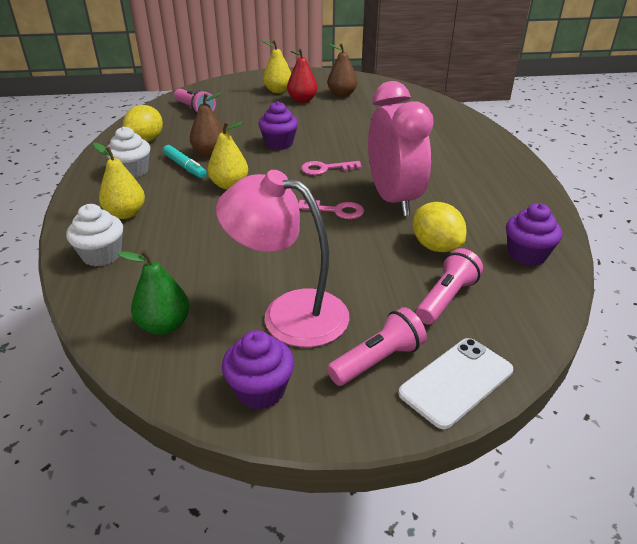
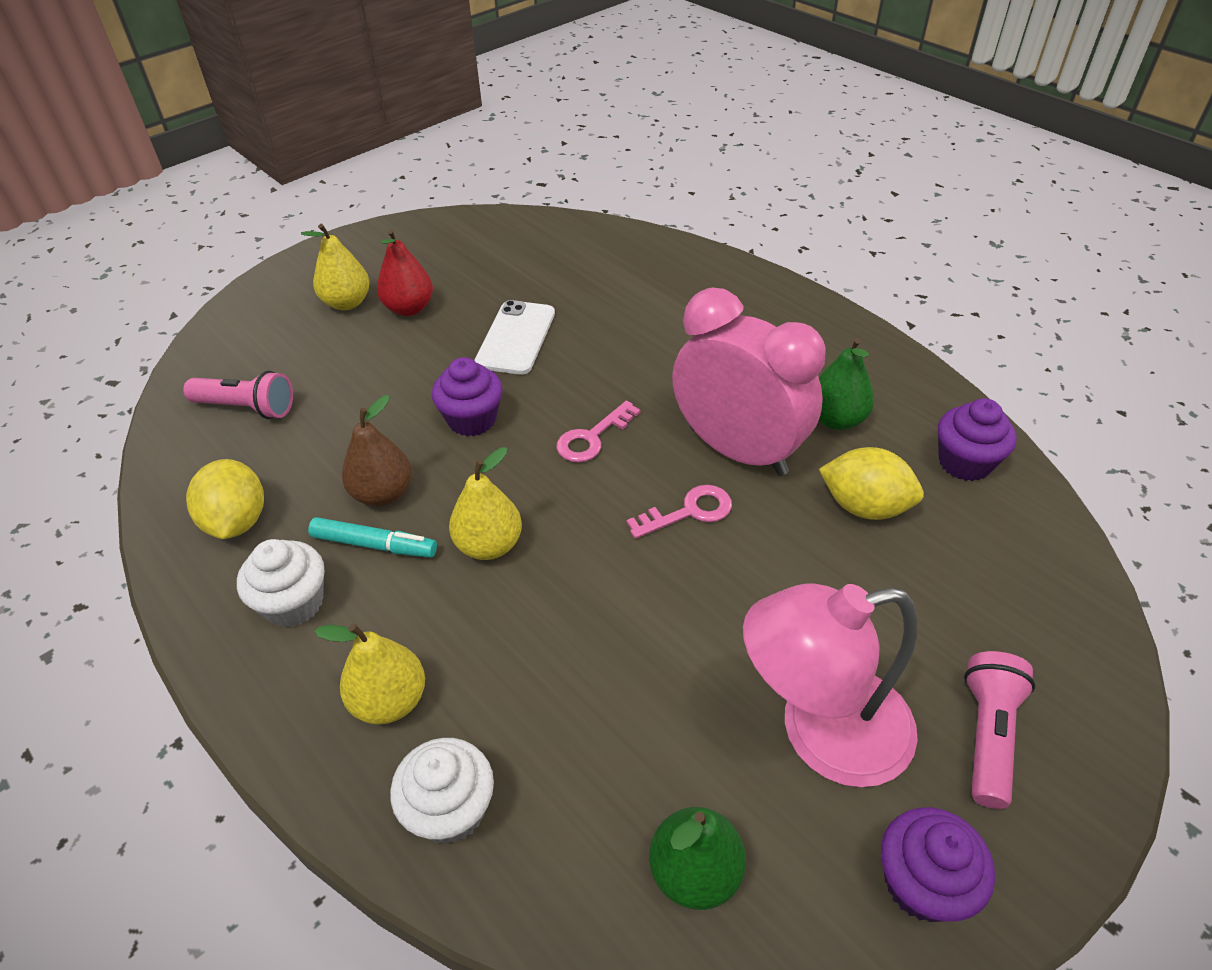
camera: 35 degrees left, 10 degrees up
(342, 94) = (458, 271): brown pear -> none
(446, 298) = (956, 587): pink flashlight -> none
(456, 382) = (1086, 708): white phone -> white phone (516, 338)
(468, 209) = (836, 419): none -> green pear

